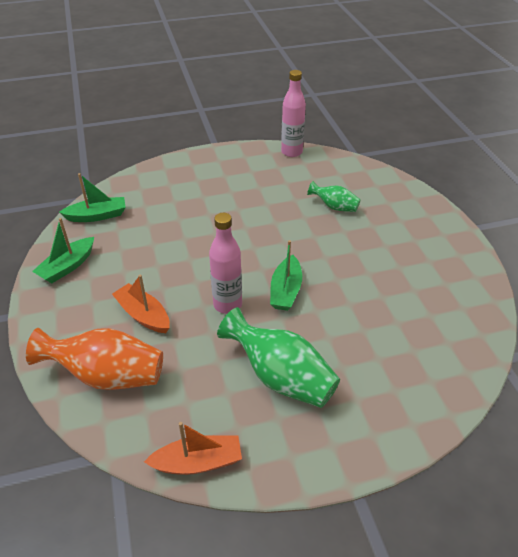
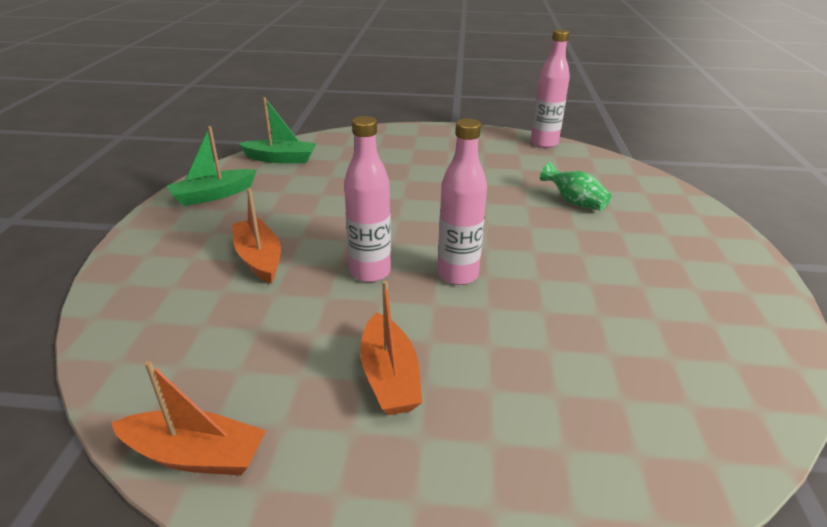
camera: 20 degrees right, 10 degrees down
(107, 375) = (166, 310): orange vase -> none
(281, 377) = (389, 377): green vase -> orange boat
(285, 290) = (457, 275): green boat -> pink bottle

